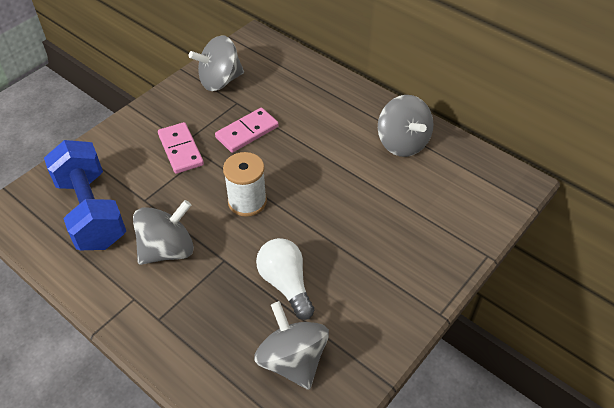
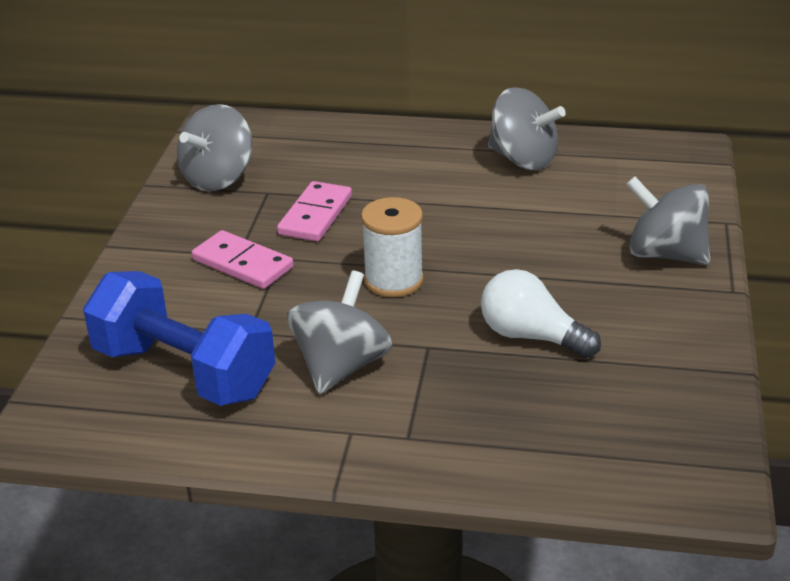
camera: 30 degrees left, 15 degrees down
(292, 360) = (619, 400): grey spinning top -> grey spinning top (665, 254)

